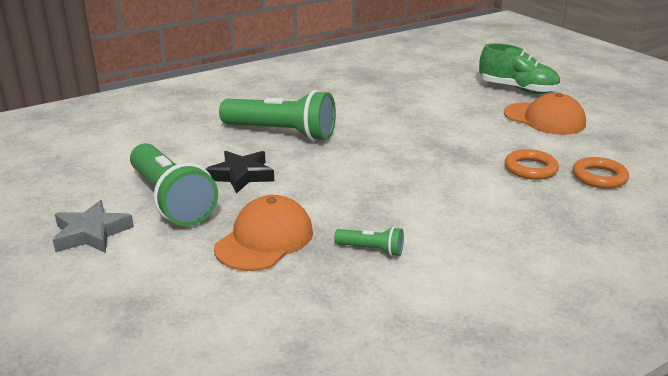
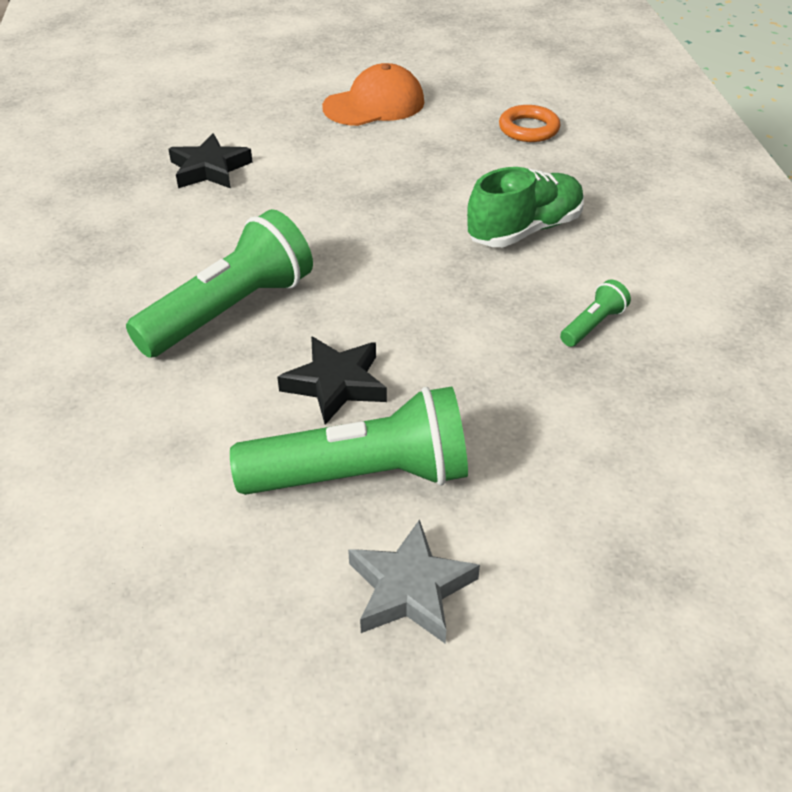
camera: 65 degrees left, 15 degrees up
(264, 239) = (526, 405): orange cap -> none
(405, 95) = (209, 169): none -> black star
(517, 89) = (279, 89): green shoe -> green shoe (524, 230)
(530, 169) = (483, 159): orange ring -> none

